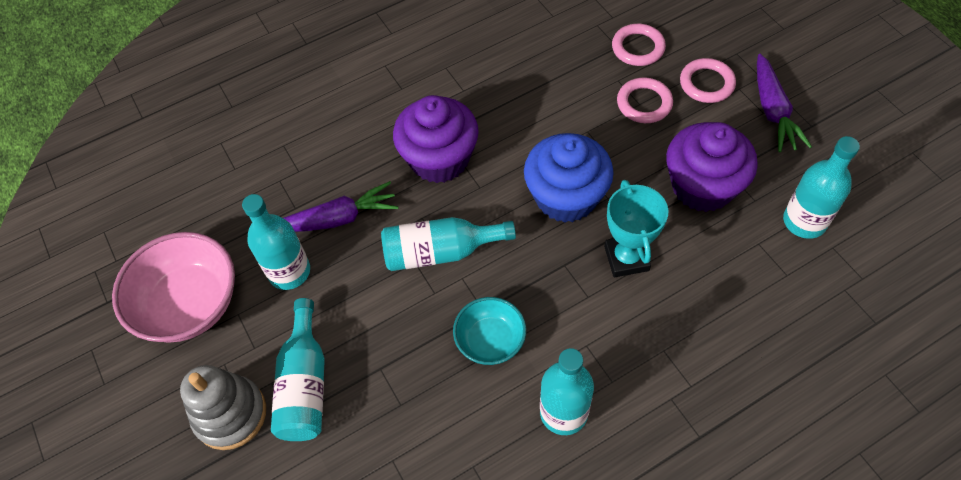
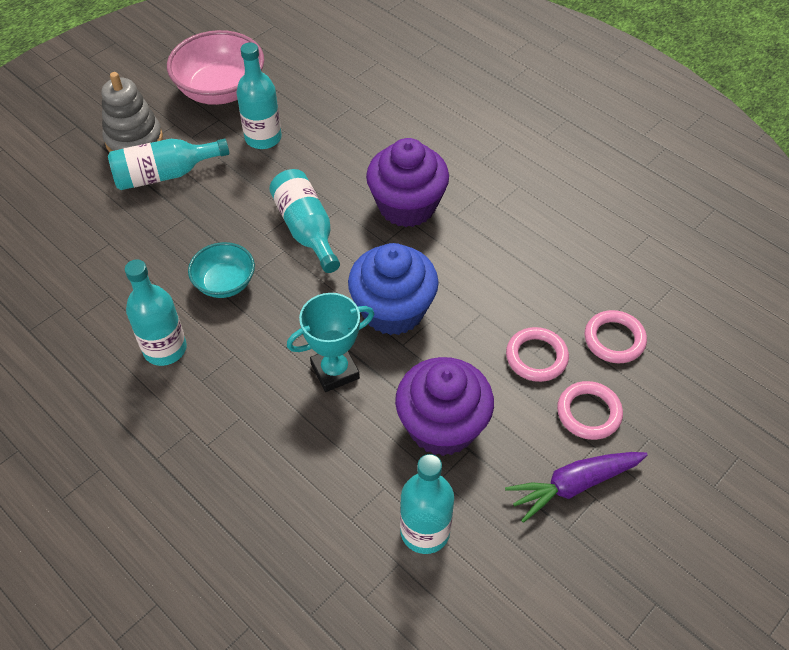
camera: 70 degrees right, 5 degrees down
(338, 219) = (322, 154): purple carrot -> none

